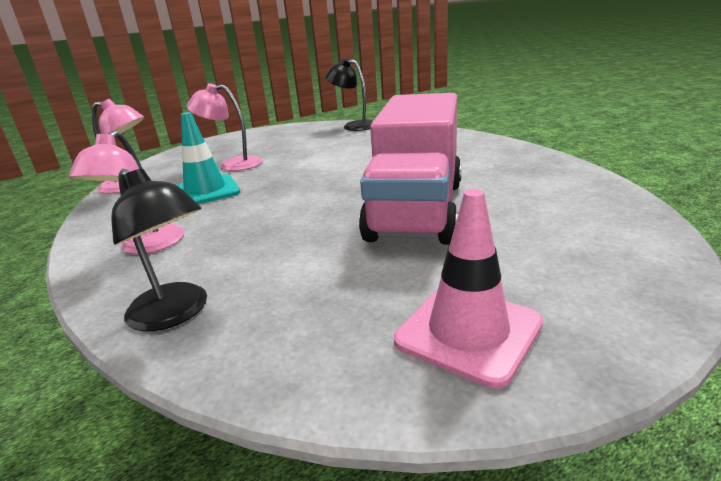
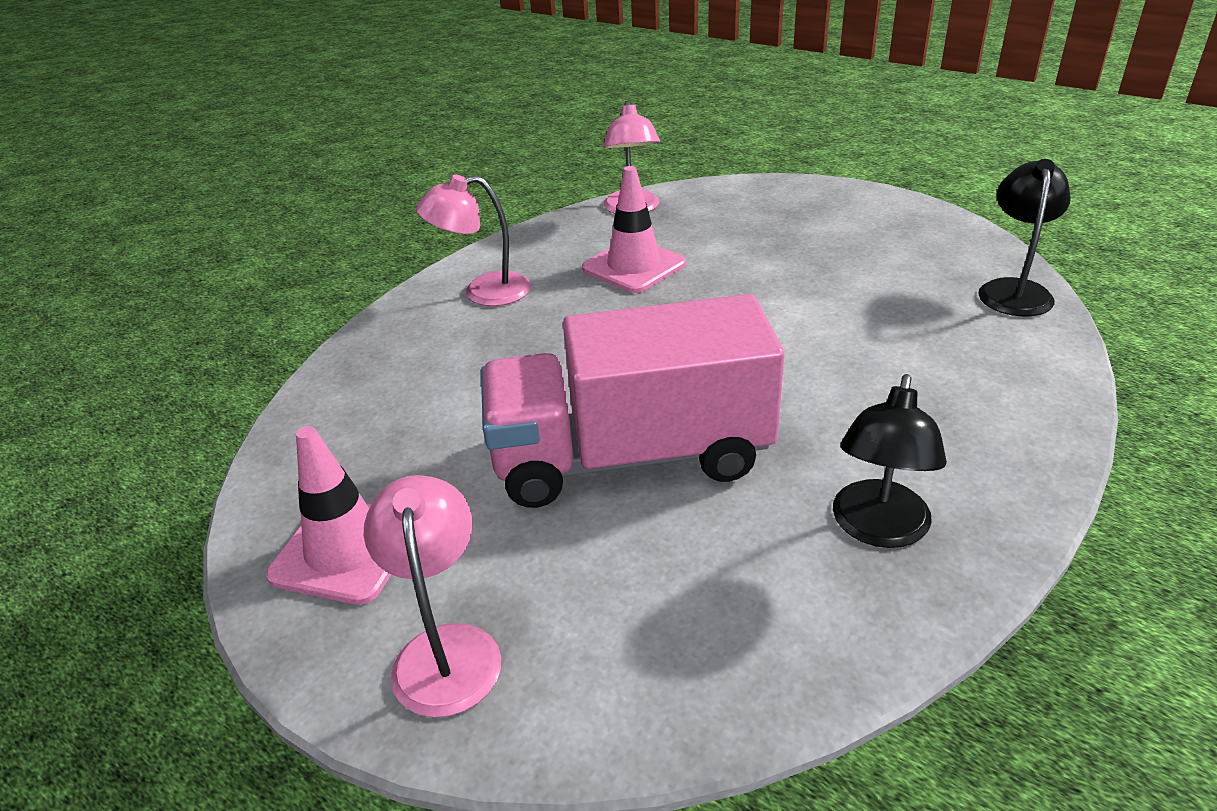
camera: 70 degrees right, 10 degrees up
(176, 313) = (368, 363): black lamp -> black lamp (878, 529)
(205, 191) = (634, 266): turquoise traffic cone -> pink traffic cone
(232, 164) = (738, 247): pink lamp -> pink lamp (445, 649)

